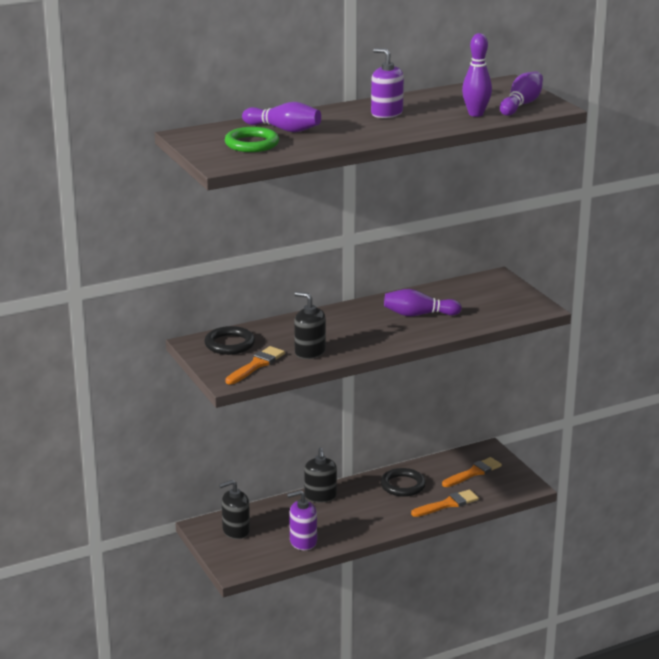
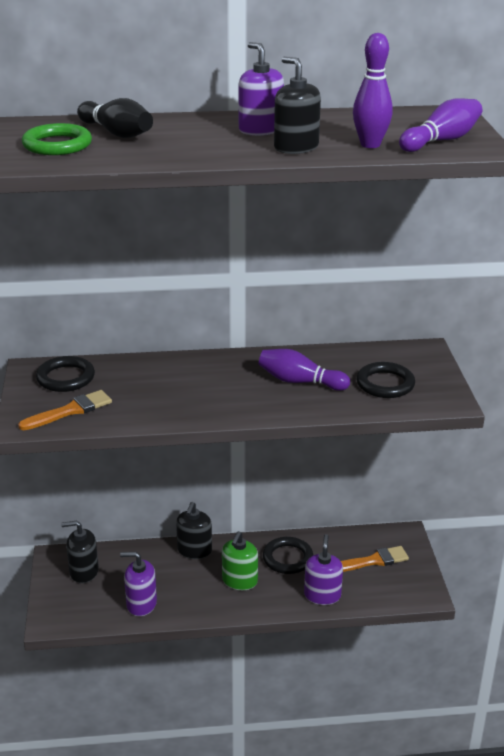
camera: 20 degrees right, 5 degrees up
(284, 129) = (116, 133): purple bowling pin -> black bowling pin
(310, 352) = (141, 406): black soap dispenser -> black soap dispenser (296, 147)
(374, 509) = (239, 581): none -> green soap dispenser
(447, 504) = (322, 595): orange brush -> purple soap dispenser
(484, 305) = (385, 384): none -> black ring

